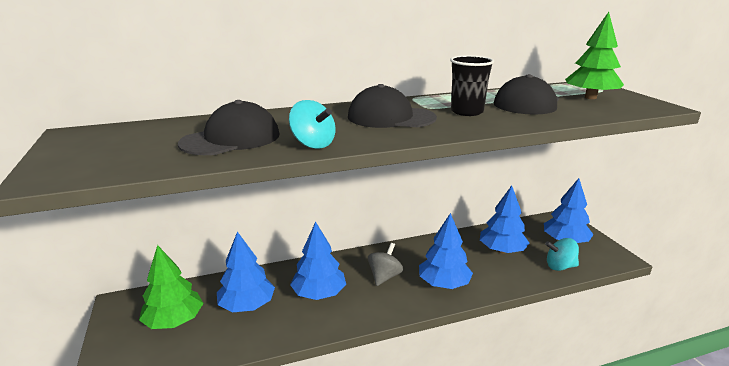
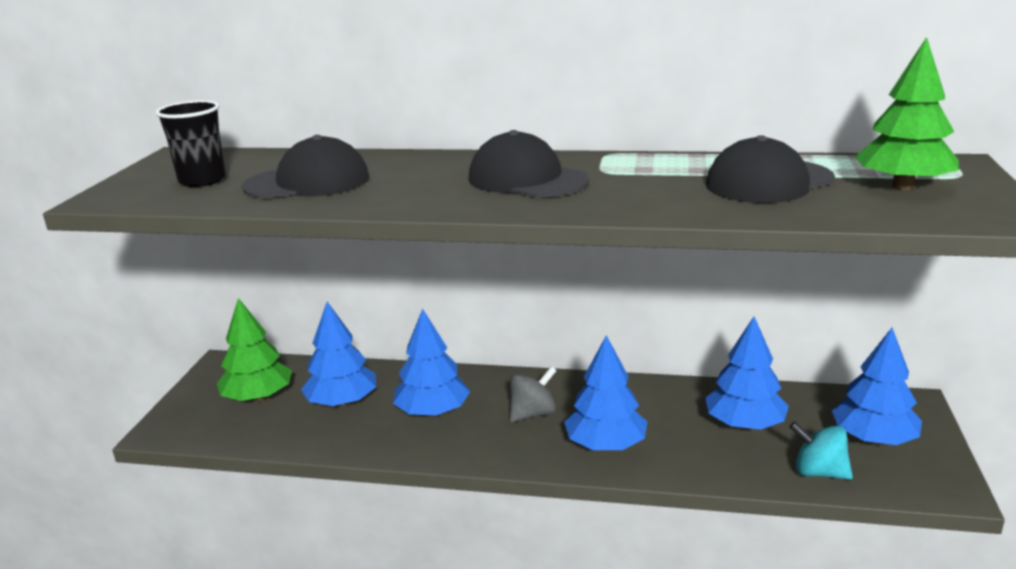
camera: 30 degrees right, 0 degrees up
(313, 144) = (380, 201): turquoise spinning top -> none
(467, 112) = (646, 184): black cup -> black cup (202, 180)

